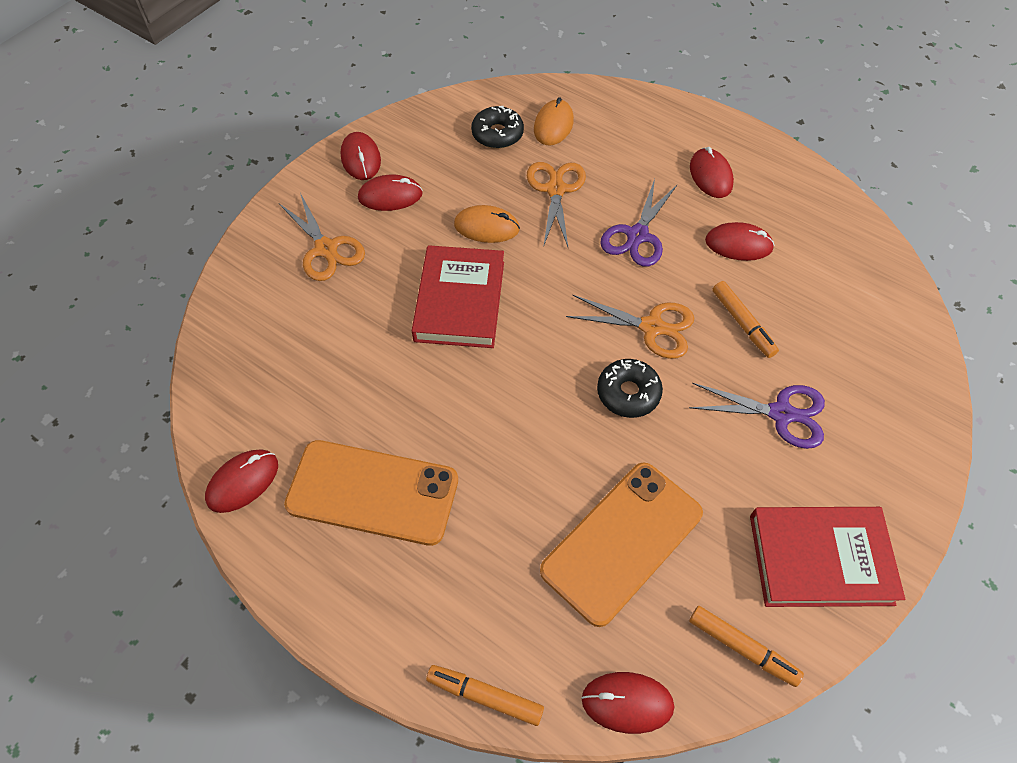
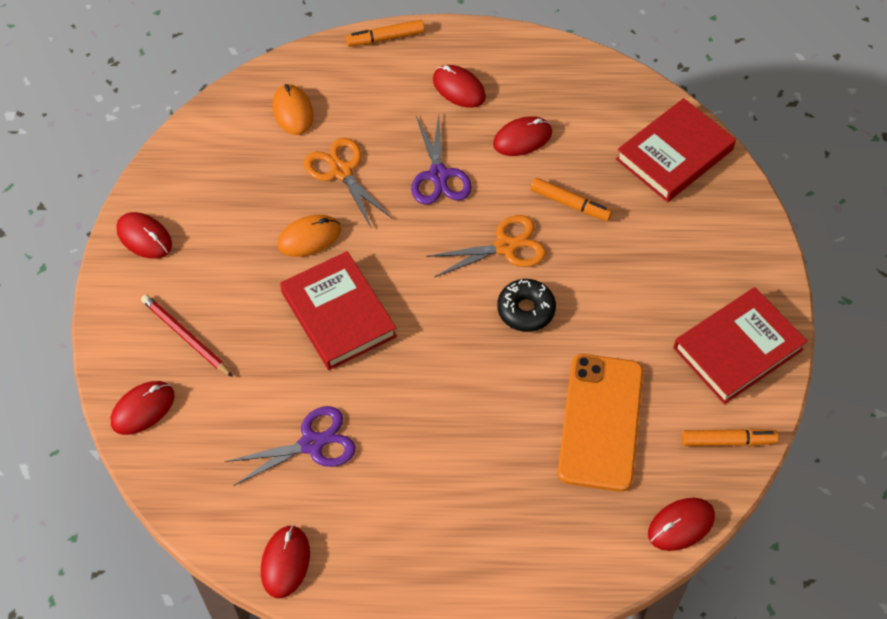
camera: 35 degrees left, 0 degrees up
(326, 249) = (185, 337): orange scissors -> red pencil
(372, 492) = (394, 504): orange phone -> none
(390, 196) = (201, 257): red mouse -> red mouse (143, 409)
(485, 696) = (586, 585): orange marker -> orange marker (385, 38)
(497, 134) = (250, 147): black donut -> none
(781, 414) = (644, 259): purple scissors -> purple scissors (312, 444)
(882, 334) = (674, 154): none -> red book

